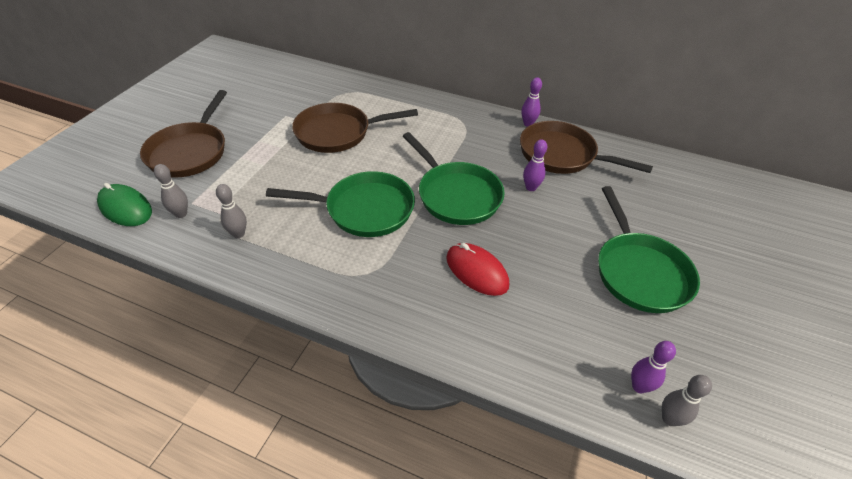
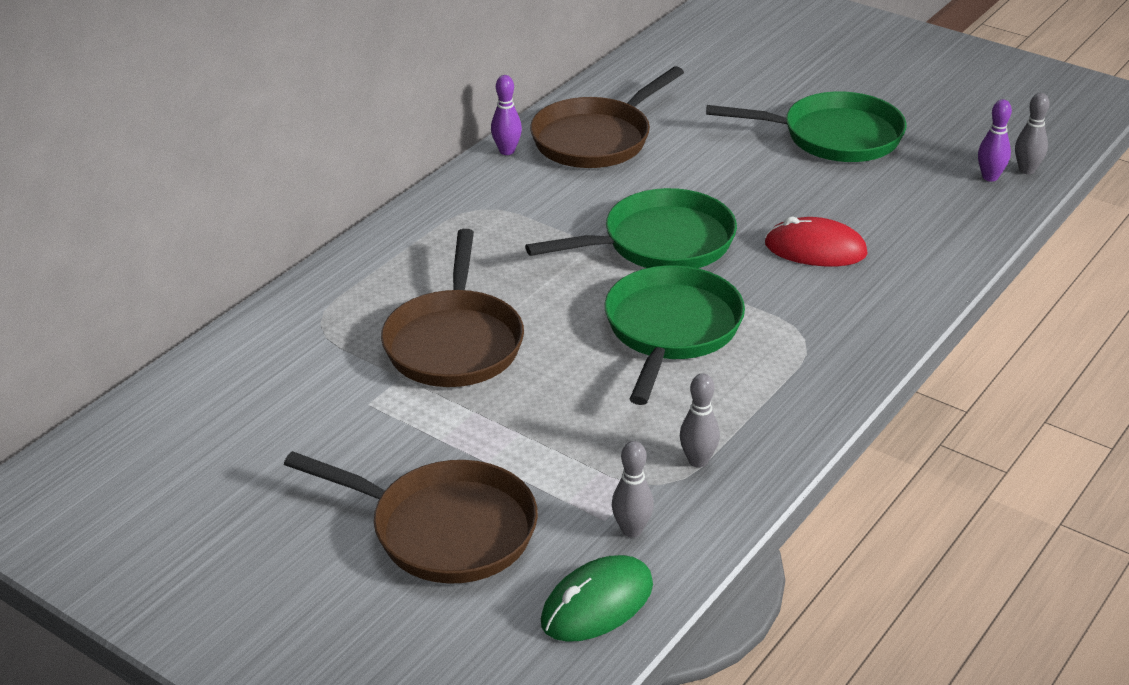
camera: 75 degrees left, 10 degrees down
(476, 271) = (815, 249): red mouse -> red mouse turned 45 degrees clockwise
(531, 187) = (662, 178): purple bowling pin -> none

